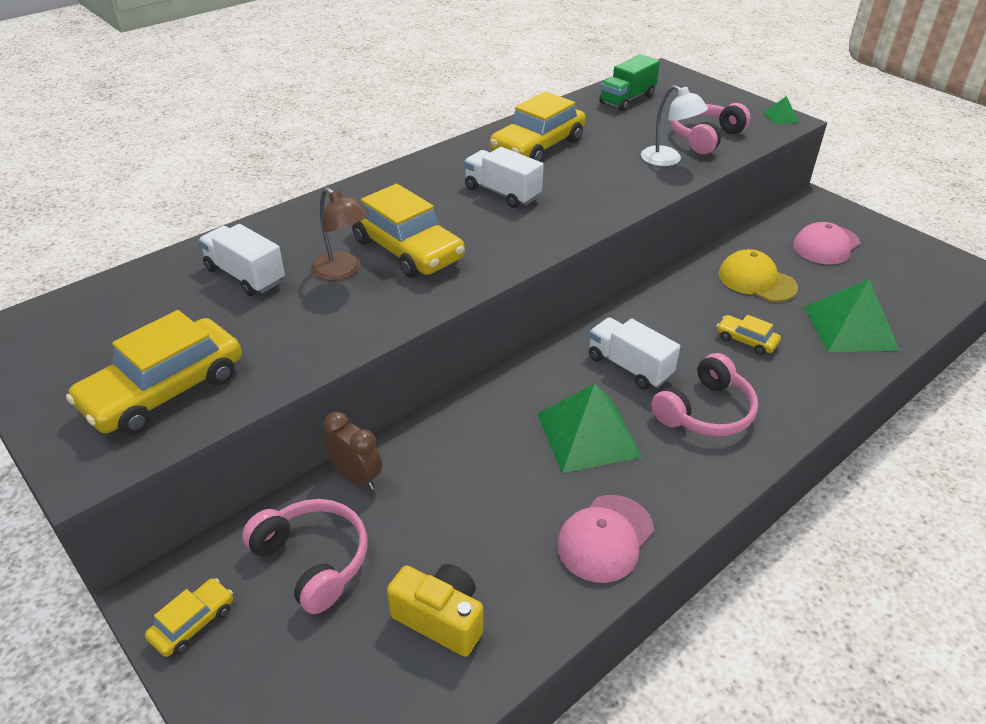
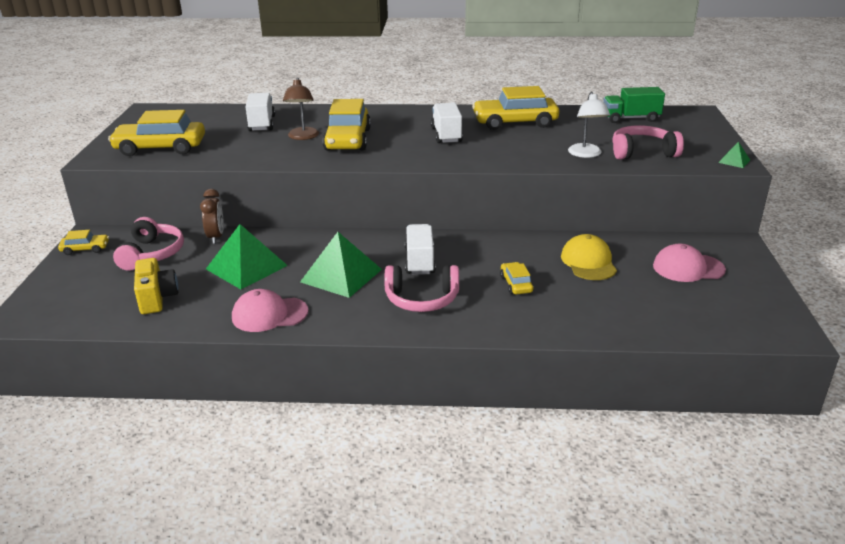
camera: 45 degrees right, 10 degrees down
(850, 327) = (606, 312): green pyramid -> green pyramid (246, 267)

